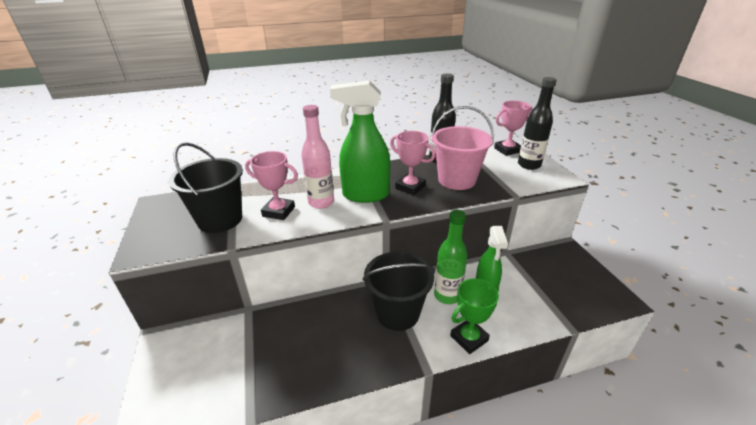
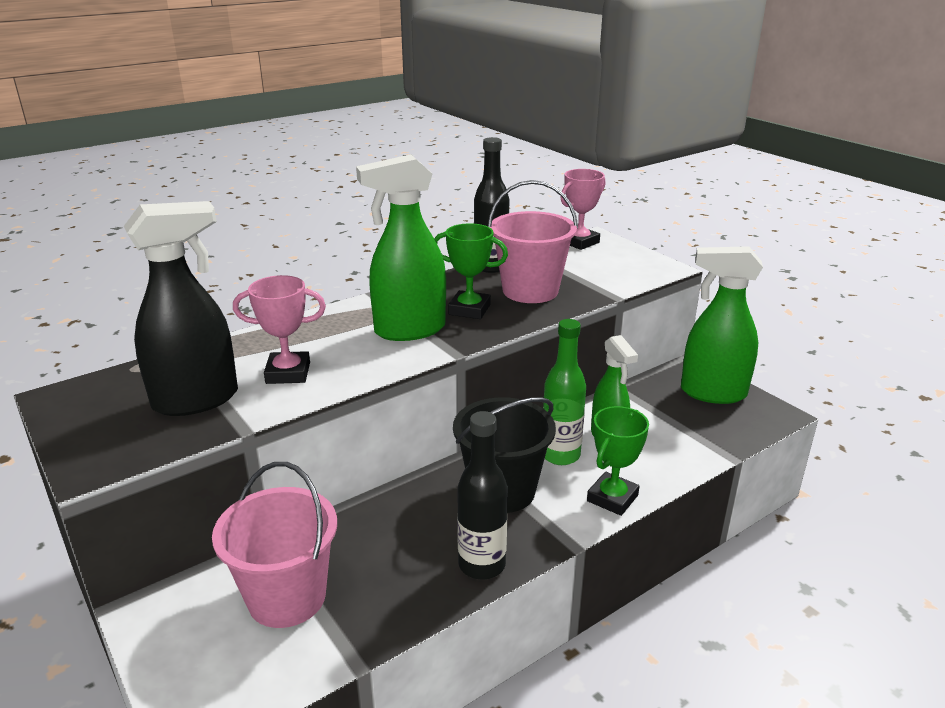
camera: 20 degrees left, 5 degrees down
(220, 219) = (197, 400): black bucket -> black spray bottle
(237, 353) = (287, 597): none -> pink bucket
(321, 202) = (347, 350): pink bottle -> none
(410, 187) = (469, 310): pink trophy -> green trophy
(529, 165) = (617, 258): black bottle -> black bottle (482, 565)
(575, 272) = (712, 393): none -> green spray bottle

